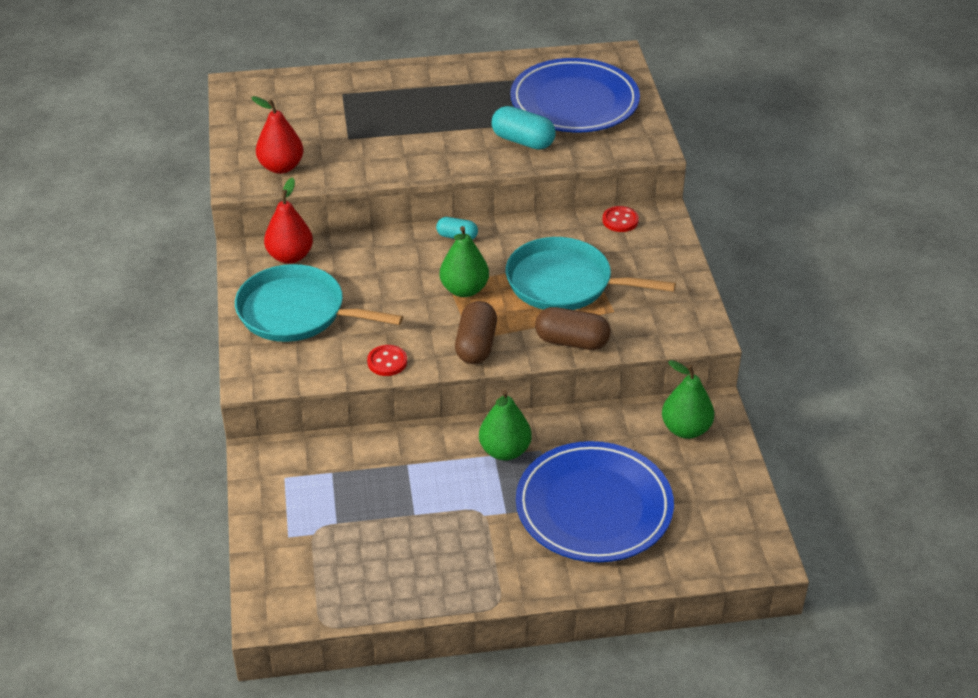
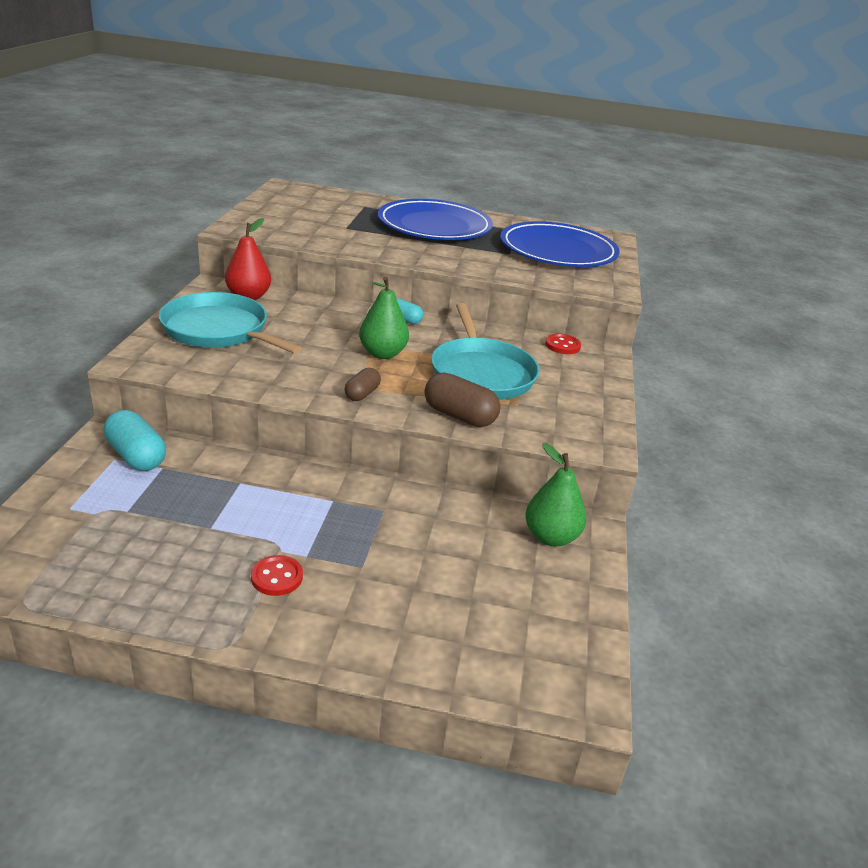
camera: 15 degrees right, 10 degrees down
(281, 167) = (276, 229): red pear -> none
(387, 362) = (267, 383): red button -> red button (277, 577)
(476, 345) = (362, 394): brown capsule -> brown capsule, size x0.61
(504, 451) = (346, 500): green pear -> none
(523, 141) = (495, 261): turquoise capsule -> turquoise capsule (136, 456)
(564, 283) = (481, 373): turquoise pan -> turquoise pan turned 135 degrees counterclockwise
(594, 507) = (406, 580): blue plate -> blue plate (434, 226)

